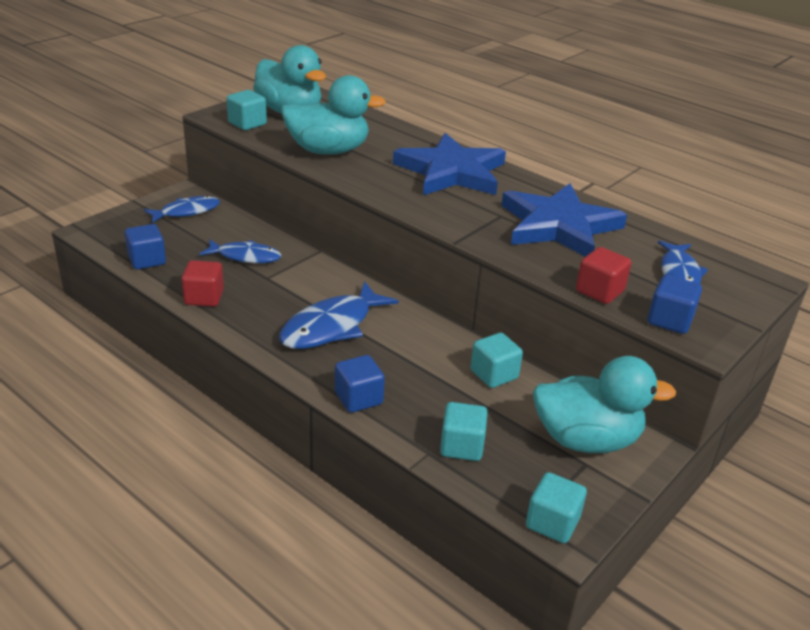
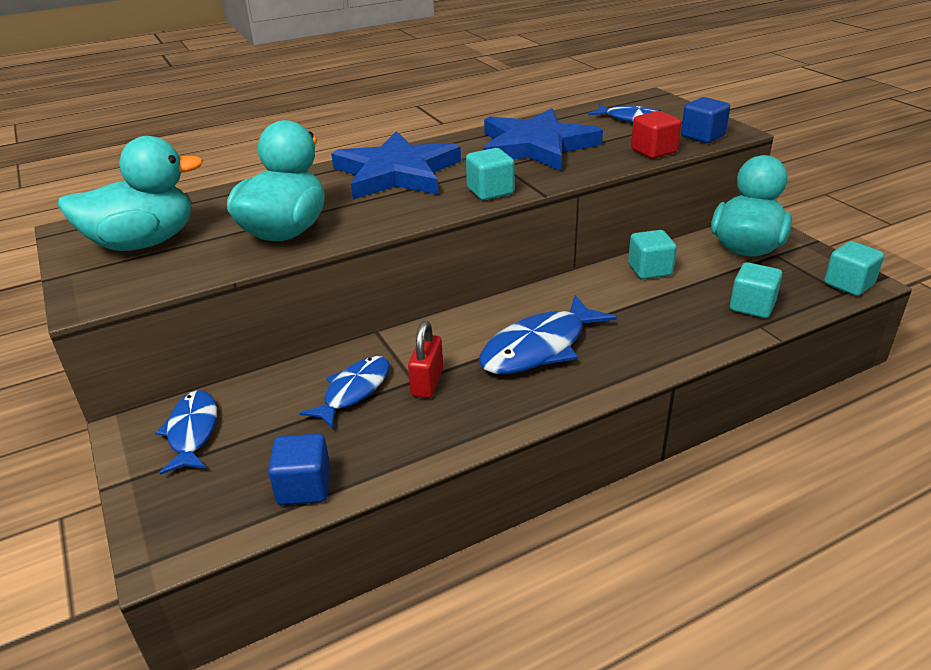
camera: 65 degrees left, 0 degrees up
(204, 297) = (433, 439): red cube -> none
(247, 123) = (147, 278): turquoise cube -> turquoise cube (490, 191)
(266, 283) = (427, 382): none -> red padlock
(331, 326) = (539, 347): blue fish -> blue fish turned 75 degrees clockwise
(358, 398) = (672, 351): blue cube -> none

